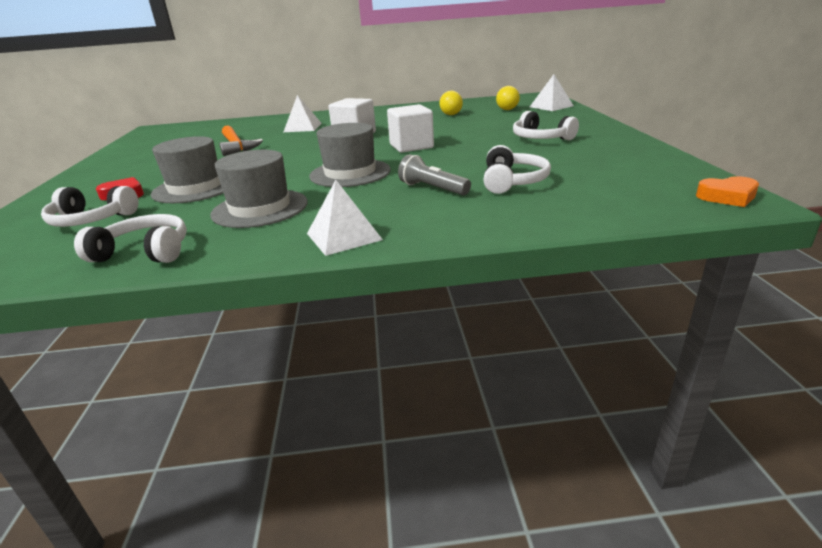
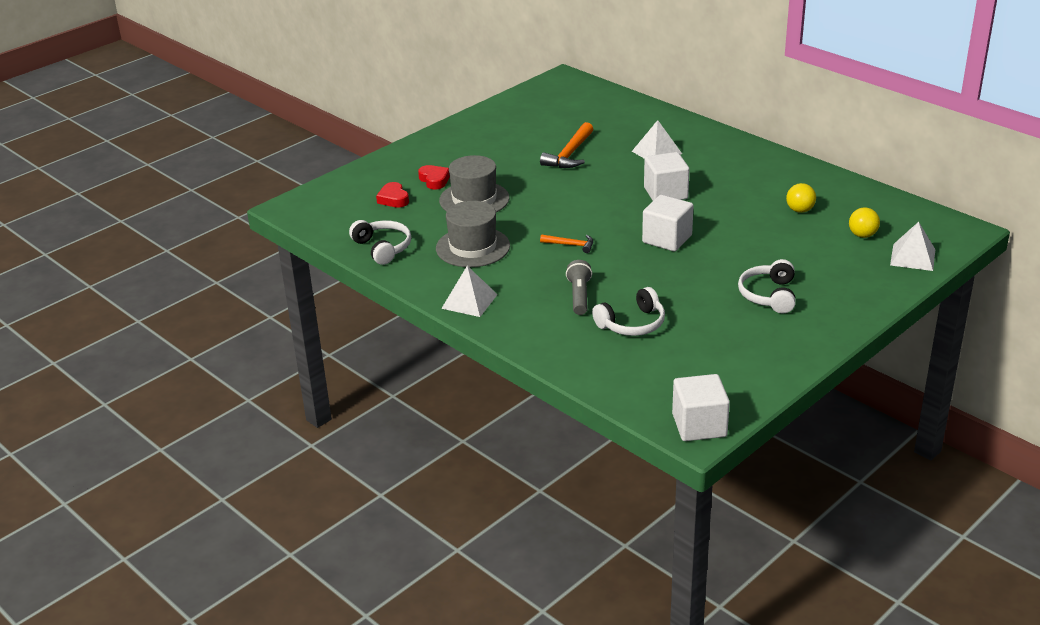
camera: 50 degrees right, 5 degrees up
(92, 220) = (393, 199): white headphones -> red heart
(350, 173) = (571, 245): grey hat -> orange hammer
(727, 197) = (699, 425): orange heart -> white cube

